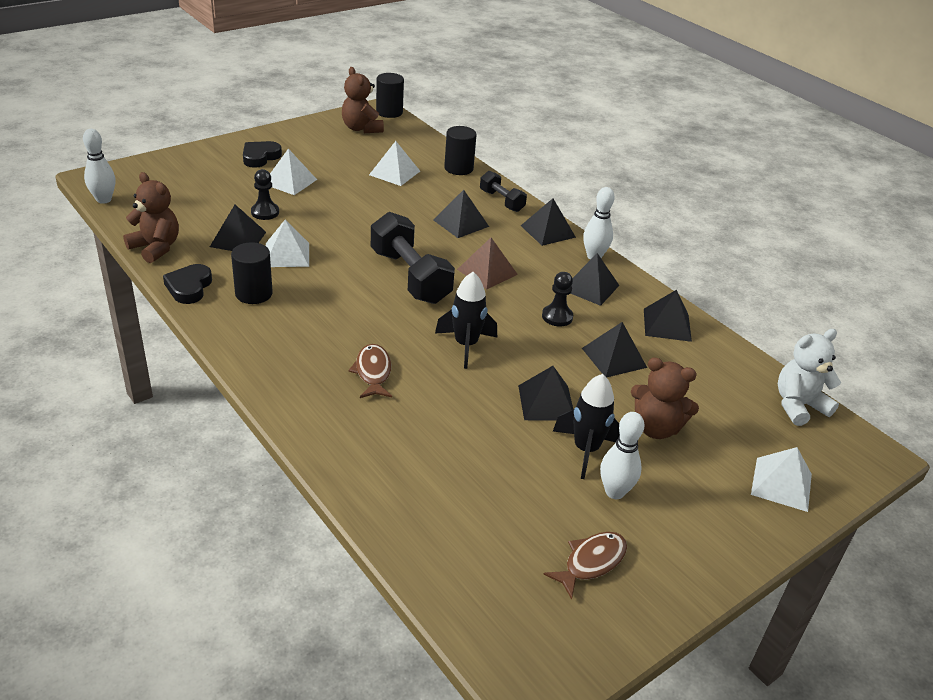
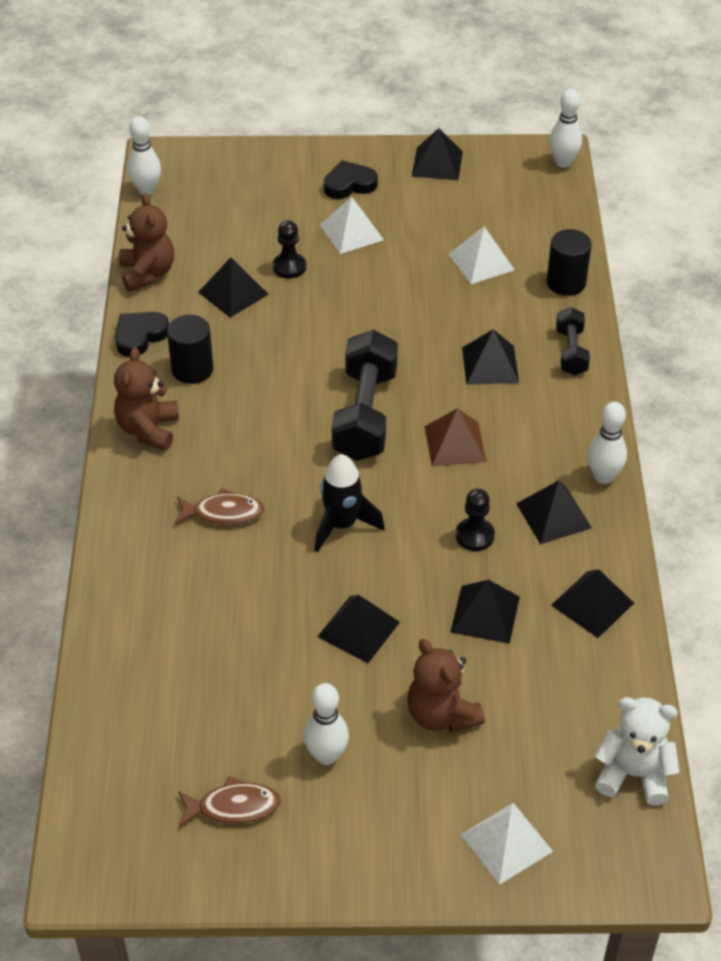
camera: 40 degrees right, 10 degrees up
(287, 254) = (265, 333): white pyramid -> none
(361, 128) = (504, 178): brown teddy bear -> brown teddy bear (148, 429)
(373, 372) = (223, 513): brown fish -> brown fish turned 60 degrees clockwise
(389, 112) = (563, 162): black cylinder -> white bowling pin
(548, 231) = (583, 418): black pyramid -> black pyramid (437, 163)
(585, 450) = (344, 699): black rocket -> none

